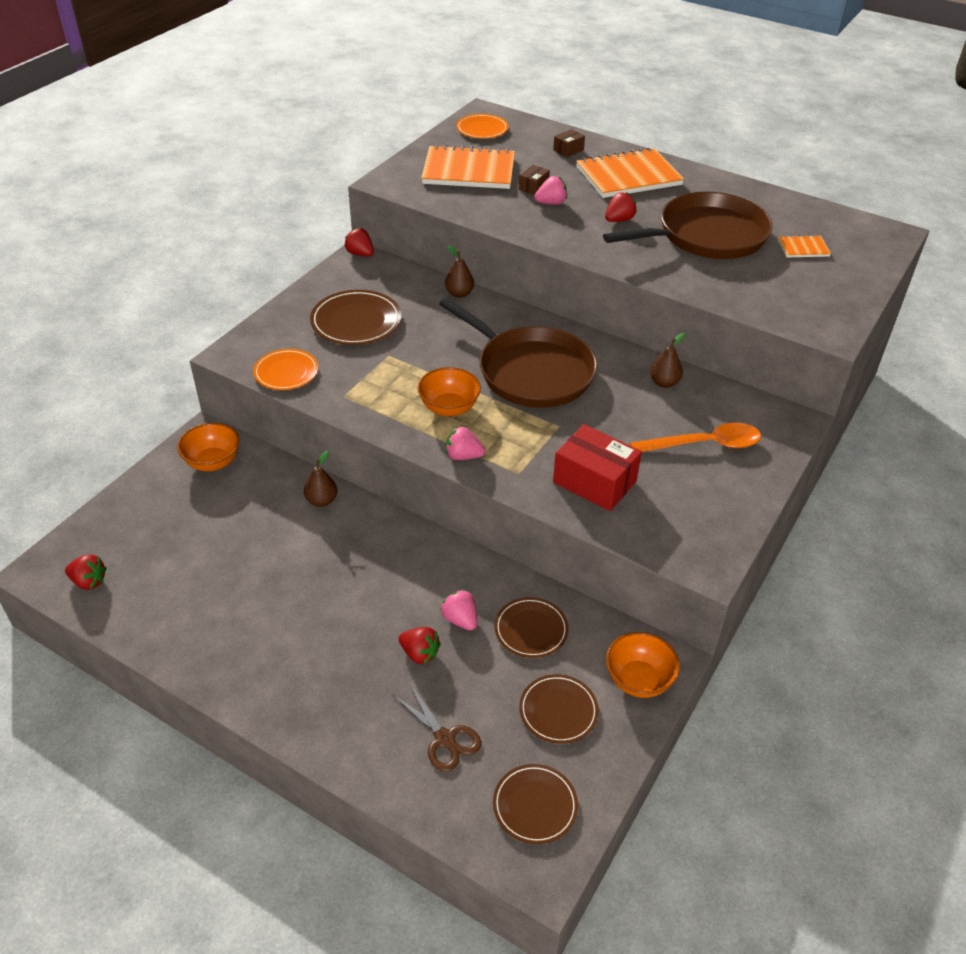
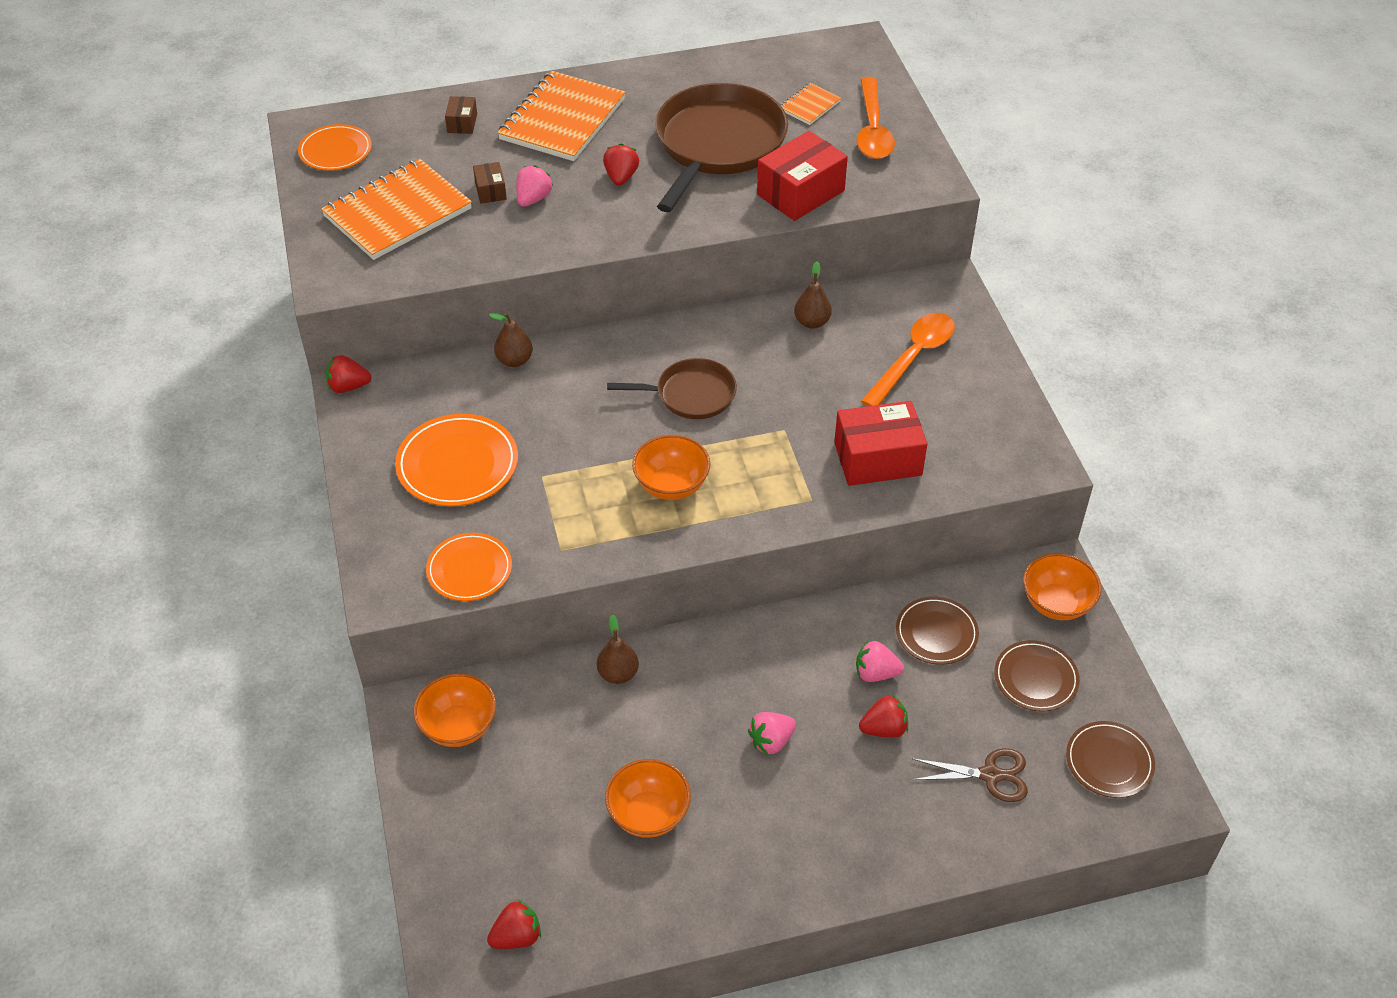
camera: 45 degrees left, 5 degrees up
(232, 582) = (648, 814): none -> orange bowl
(356, 321) = (457, 464): brown plate -> orange plate
(463, 456) = (747, 521): pink strawberry -> pink strawberry (771, 741)
(531, 371) = (691, 394): brown pan -> brown pan, size x0.55
(723, 288) = (800, 193): none -> red box
(829, 283) = (872, 130): none -> orange spoon

